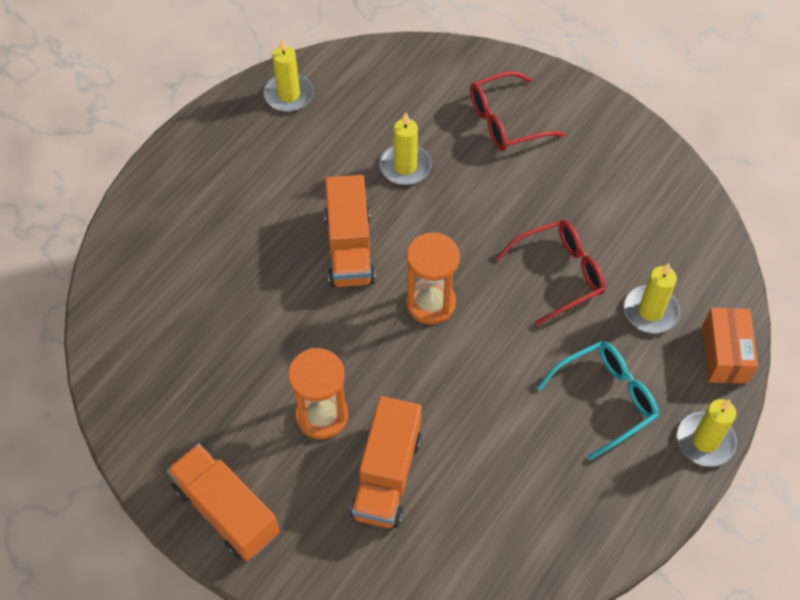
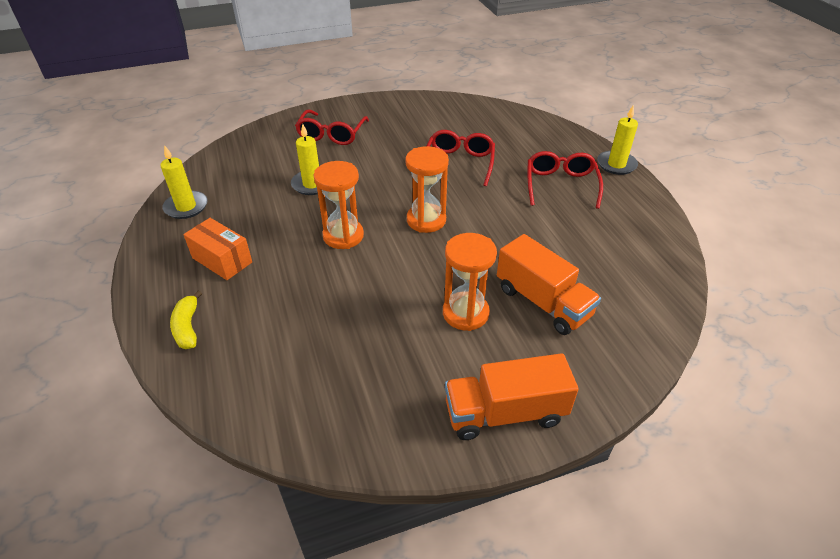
camera: 55 degrees left, 15 degrees down
(154, 217) = (188, 327): none -> yellow banana
(349, 248) = (343, 236): orange truck -> orange hourglass
(606, 399) = (560, 185): turquoise glasses -> red glasses
(650, 311) = (516, 145): yellow candle -> none
(724, 354) = (566, 135): orange box -> orange box (222, 260)

